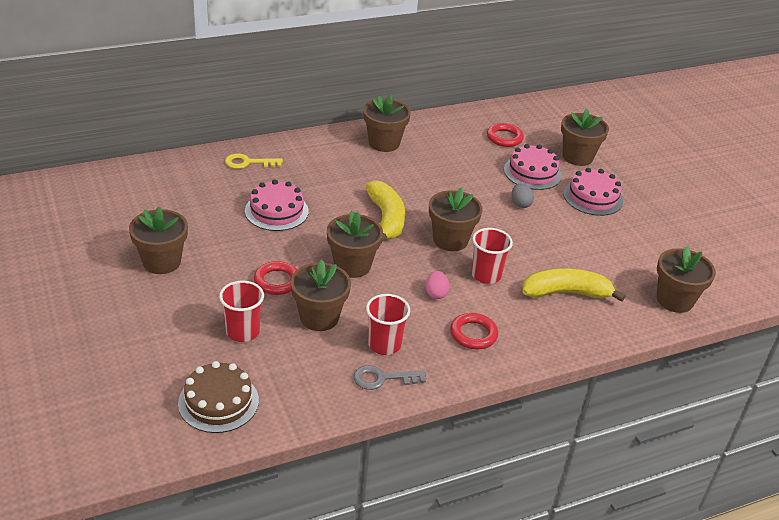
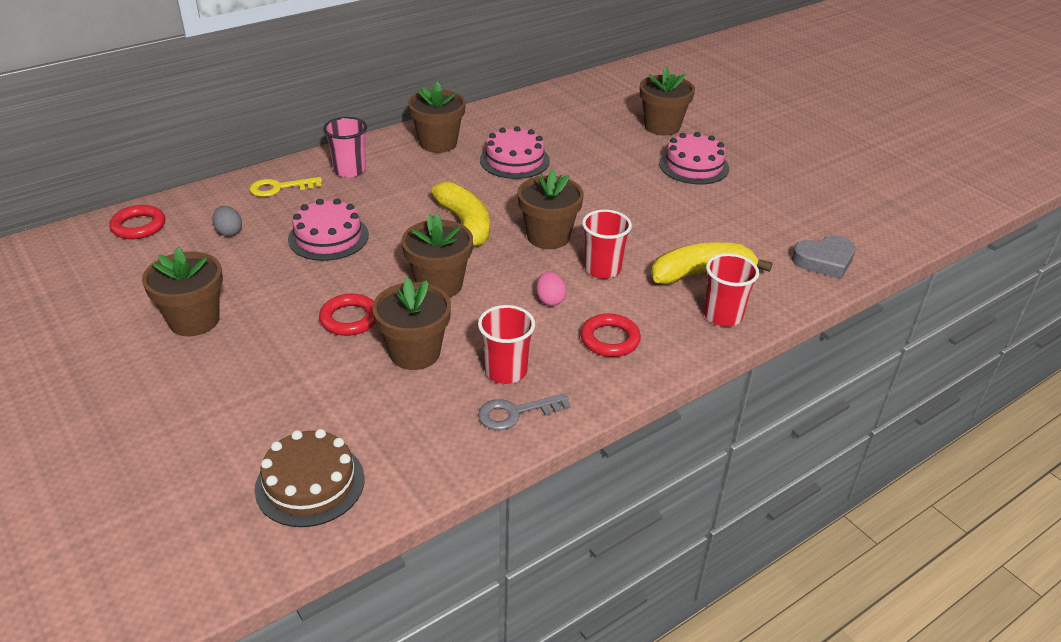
camera: 10 degrees left, 0 degrees up
(242, 332) = (321, 388): red cup -> red cup (723, 316)
(307, 156) = (350, 170): none -> pink cup
(504, 138) = (574, 118): red ring -> red ring (138, 226)
(520, 204) = (615, 185): grey egg -> grey egg (229, 232)
(532, 172) = (618, 150): pink cake -> pink cake (514, 160)
(674, 300) = (824, 261): brown flower pot -> grey heart

